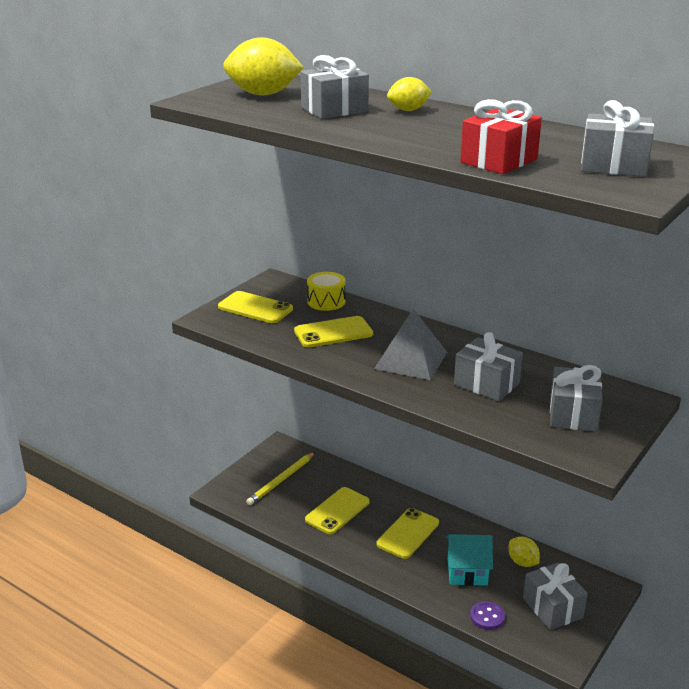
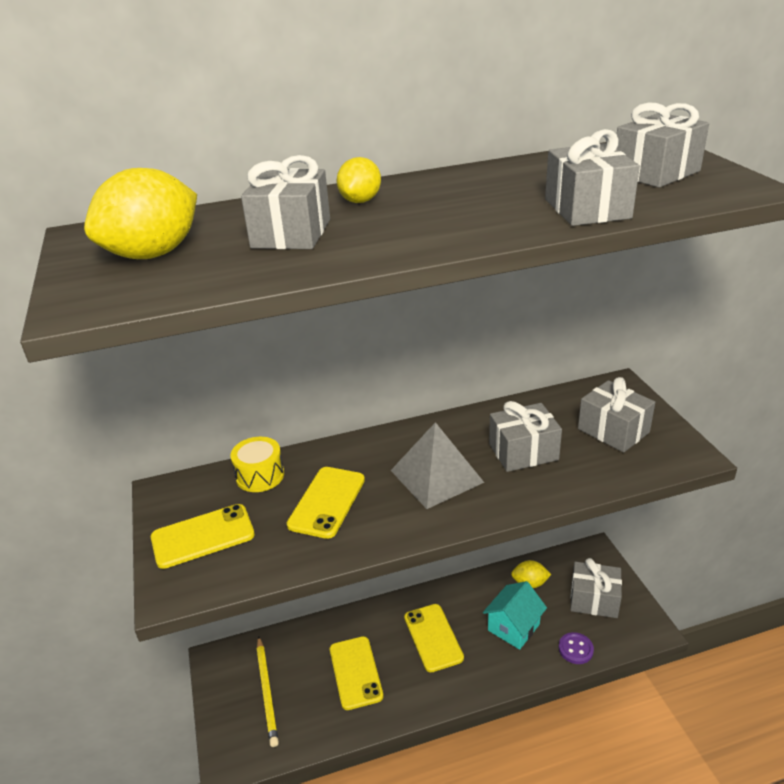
camera: 50 degrees left, 5 degrees up
(498, 161) = (587, 209): red gift -> grey gift

